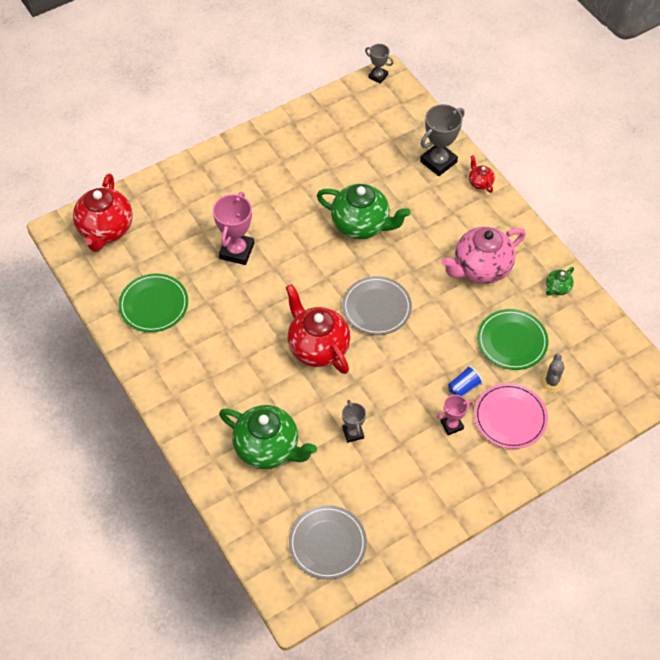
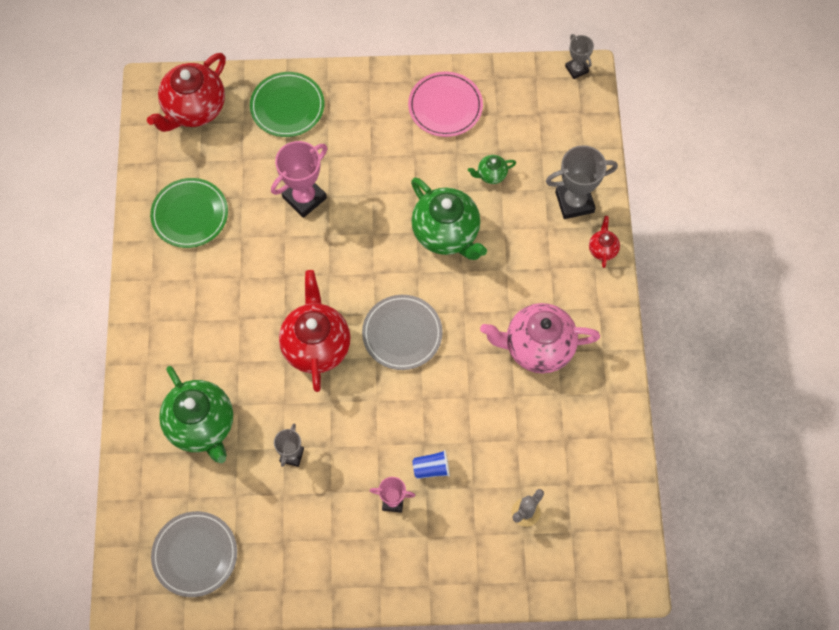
camera: 30 degrees right, 10 degrees up
(510, 417) = (456, 526): pink plate -> pink plate (445, 106)
(512, 341) = (515, 445): green plate -> green plate (287, 106)
(557, 288) = (603, 413): green teapot -> green teapot (491, 175)

